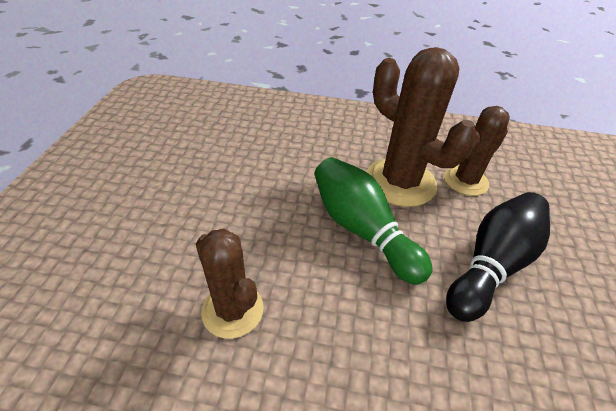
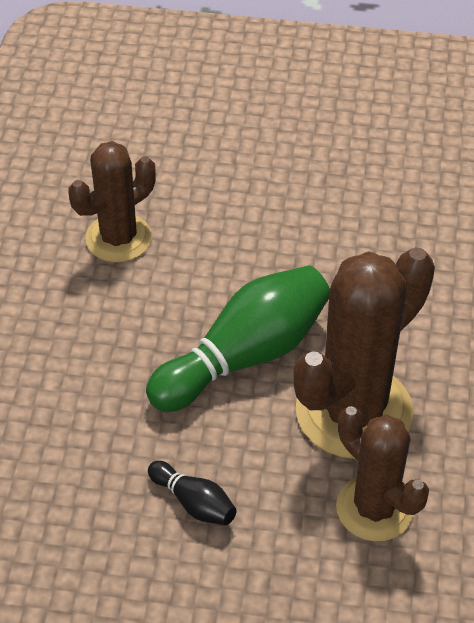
camera: 90 degrees right, 5 degrees up
(491, 265) = (194, 502): black bowling pin -> black bowling pin, size x0.46

